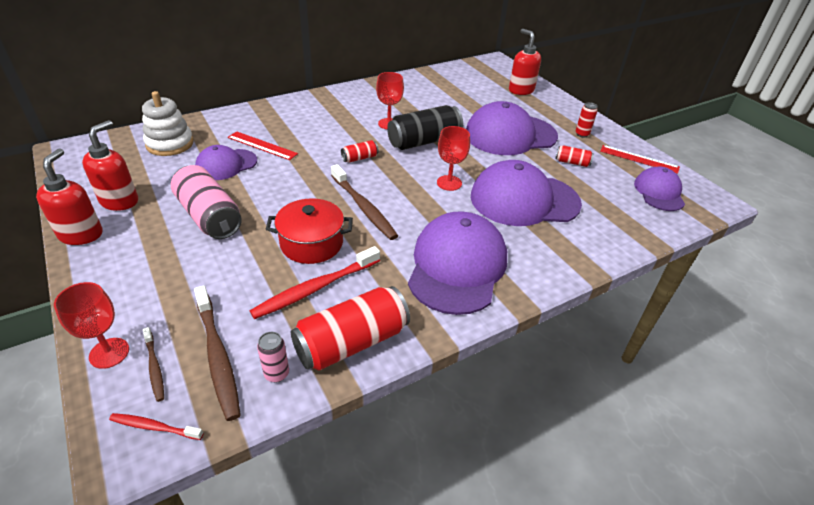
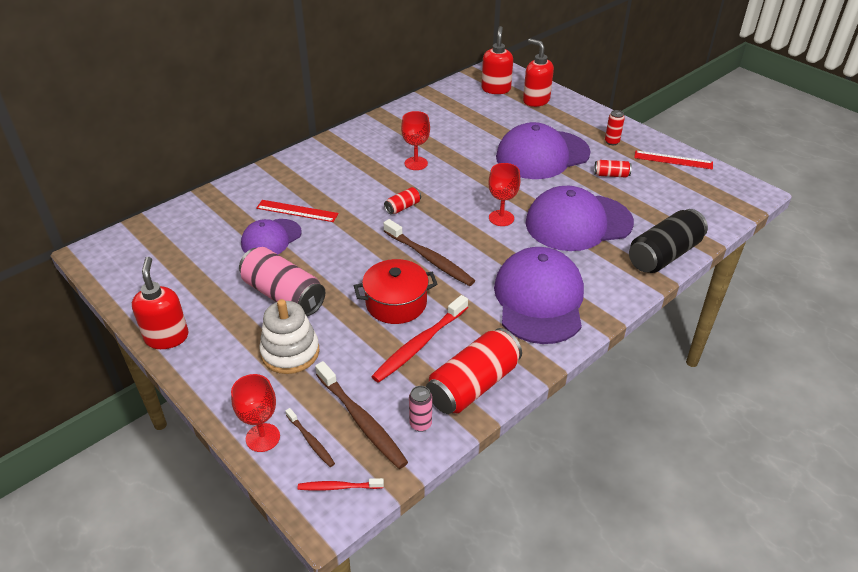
camera: 10 degrees left, 0 degrees up
(120, 201) = (184, 297): red soap dispenser -> red soap dispenser (496, 89)
(170, 144) = (199, 226): white stacking toy -> white stacking toy (290, 352)
(424, 141) = (459, 177): black can -> black can (664, 255)
(659, 192) = (700, 192): purple cap -> none

